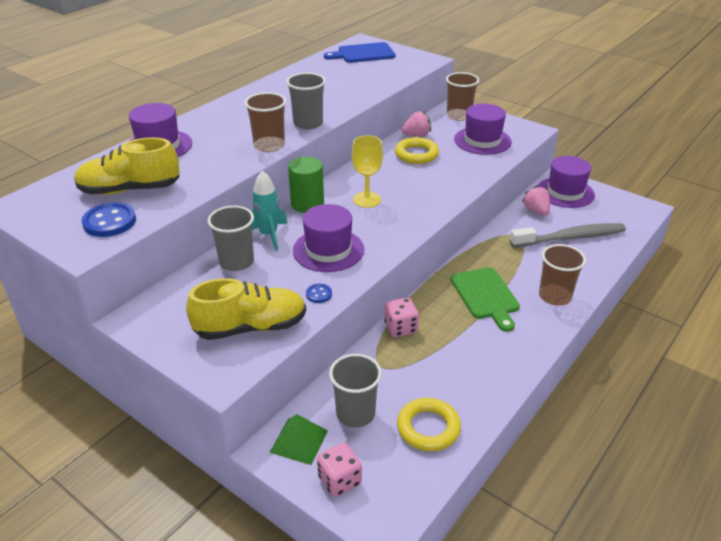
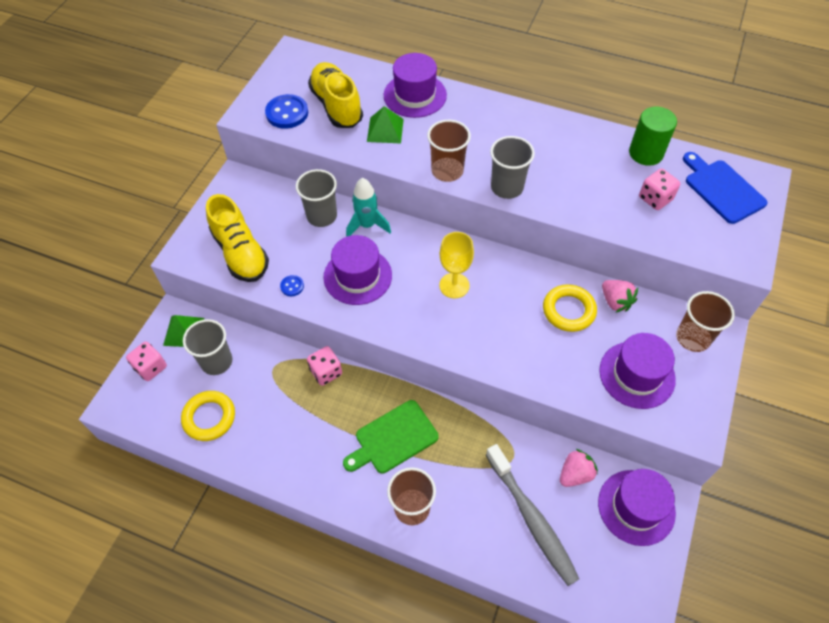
camera: 75 degrees right, 20 degrees up
(191, 168) = (385, 130): none -> green pyramid
(307, 204) = (428, 239): green cylinder -> green cylinder (646, 153)
(357, 74) = (655, 198): none -> pink dice

